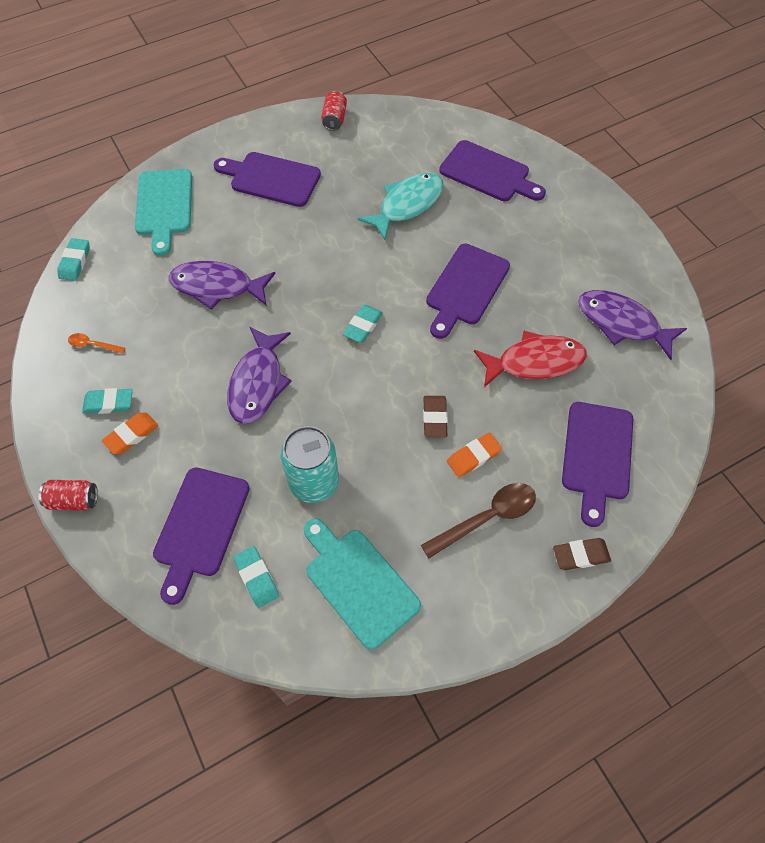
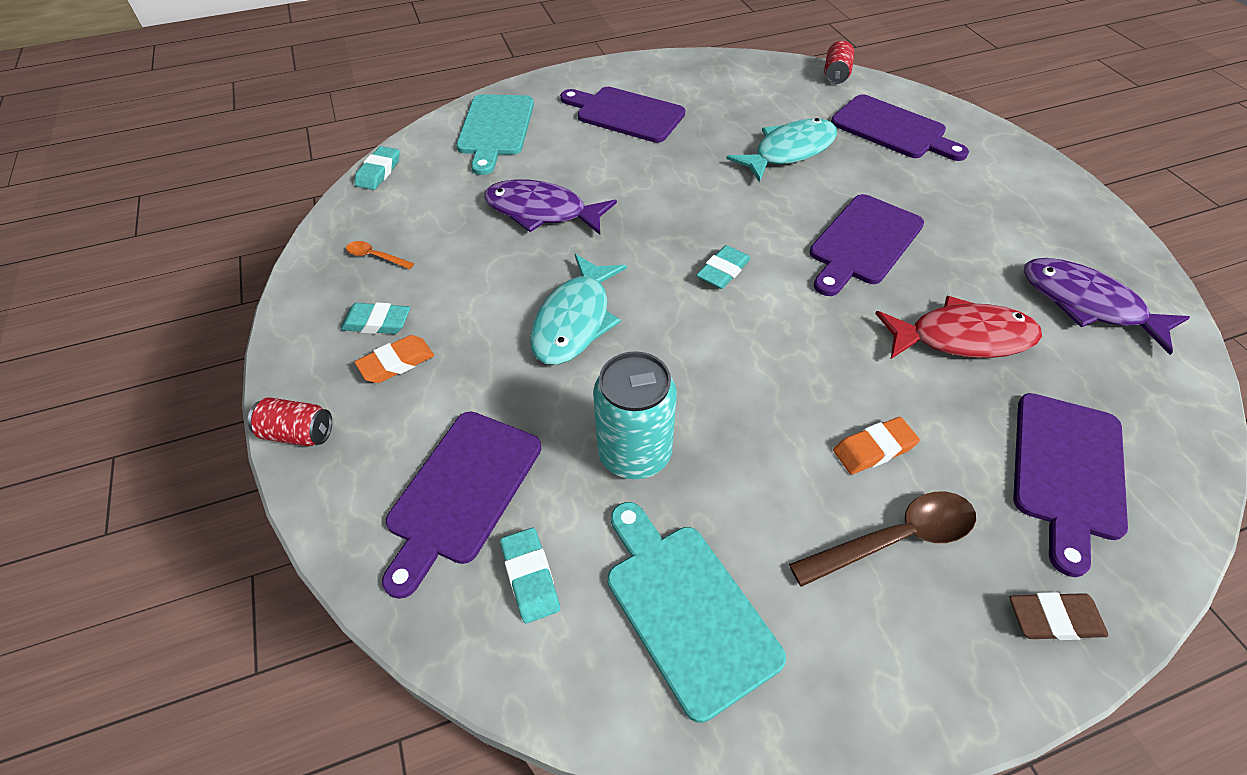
camera: 10 degrees right, 10 degrees down
(258, 383) = (575, 320): purple fish -> turquoise fish
(334, 119) = (707, 67): red can -> red can (836, 74)
(435, 418) = (816, 391): brown eraser -> none

